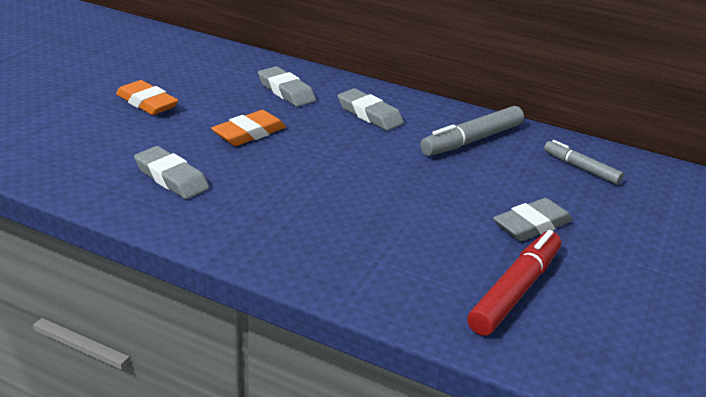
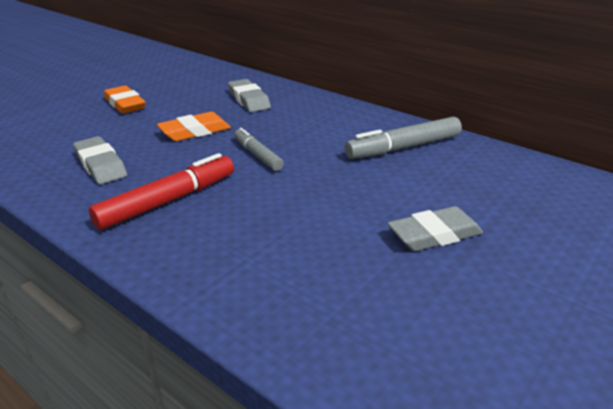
camera: 15 degrees right, 0 degrees up
(369, 114) = (314, 121): grey eraser -> none
(515, 291) = (385, 308): red marker -> red marker (168, 201)
(581, 168) = (511, 180): grey marker -> grey marker (257, 155)

